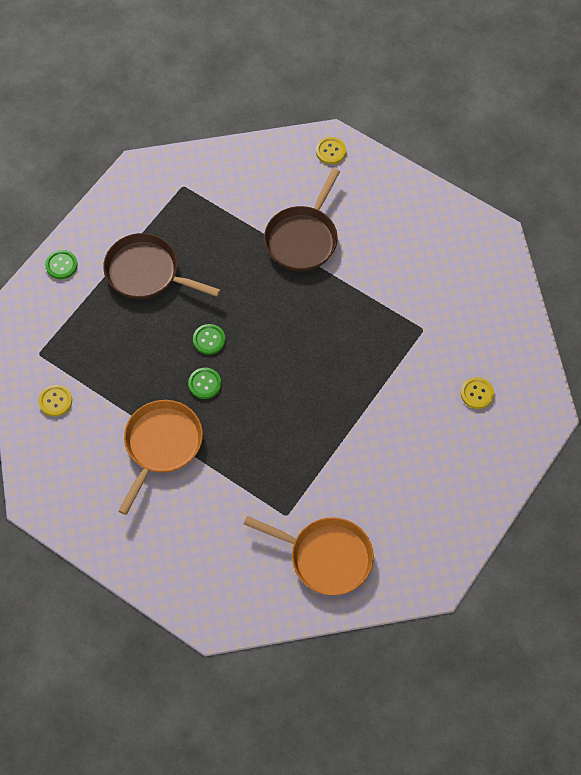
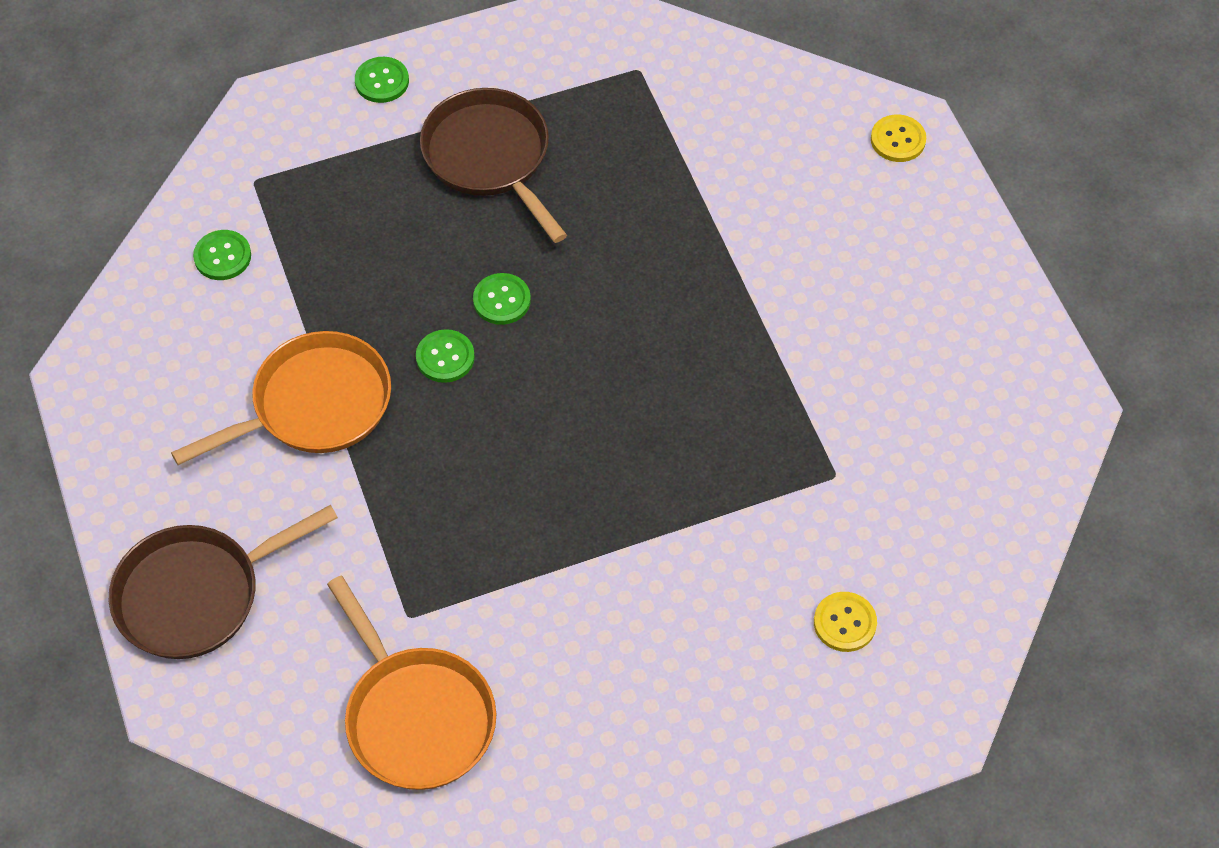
camera: 35 degrees right, 5 degrees down
(55, 401) = (222, 256): yellow button -> green button
(303, 238) = (756, 239): brown pan -> brown pan (197, 594)

